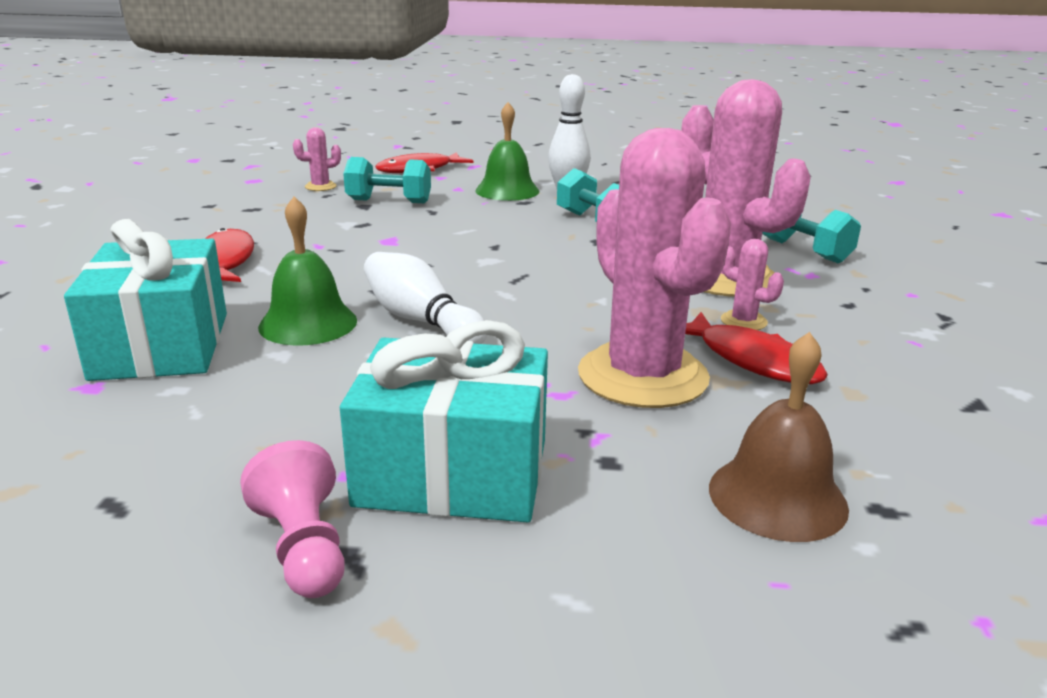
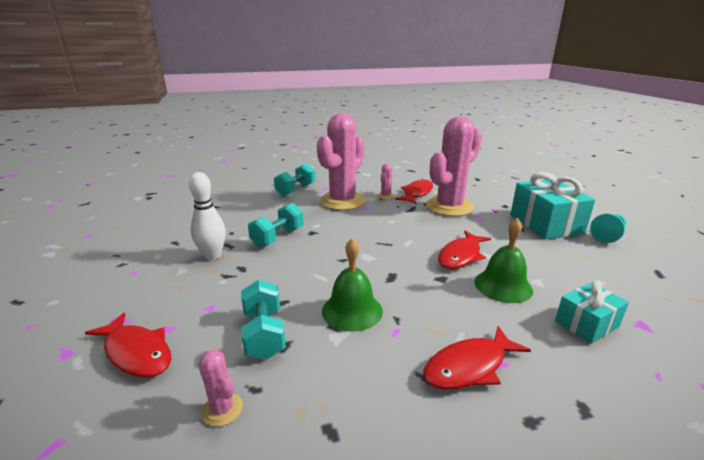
camera: 110 degrees left, 0 degrees up
(162, 345) = (586, 324): turquoise gift -> turquoise gift, size x0.57
(304, 548) = (608, 235): pink pawn -> turquoise pawn
(421, 321) = (461, 256): white bowling pin -> red fish
(507, 191) = (212, 281): green bell -> green bell (352, 310)
(777, 497) = (489, 187): brown bell -> none

